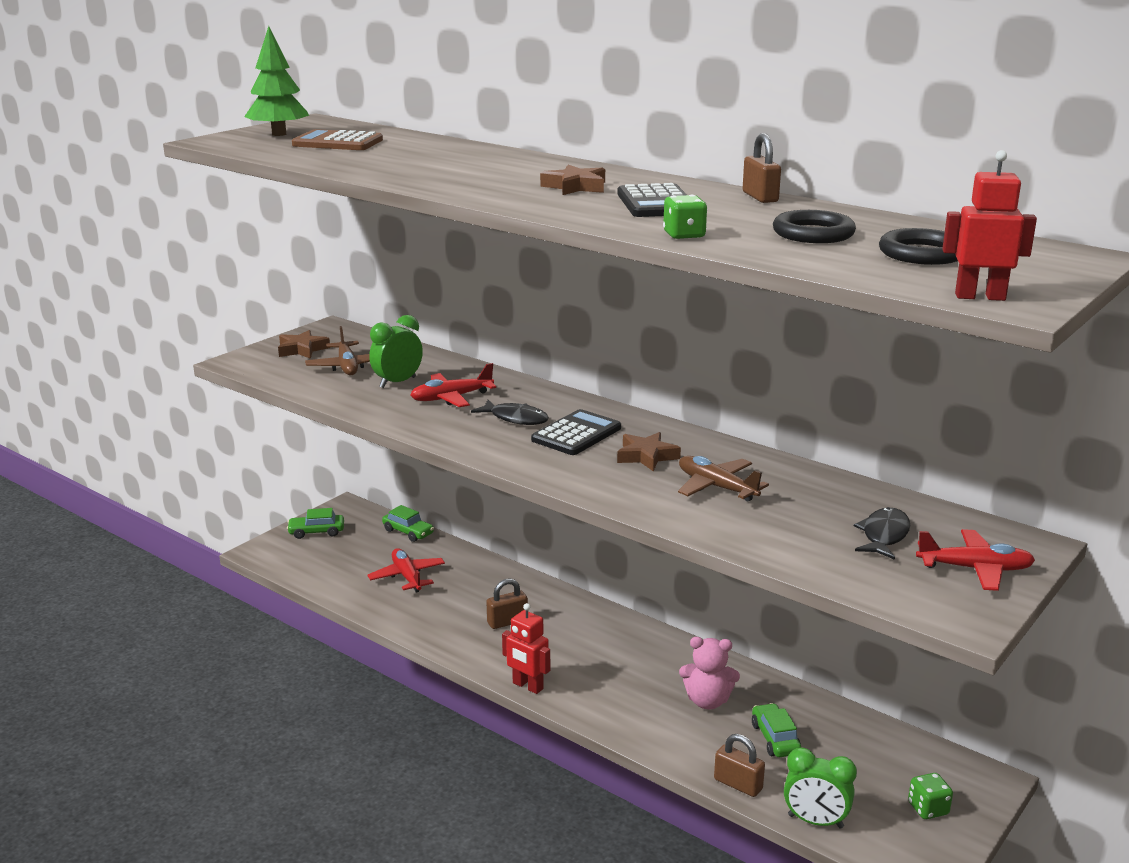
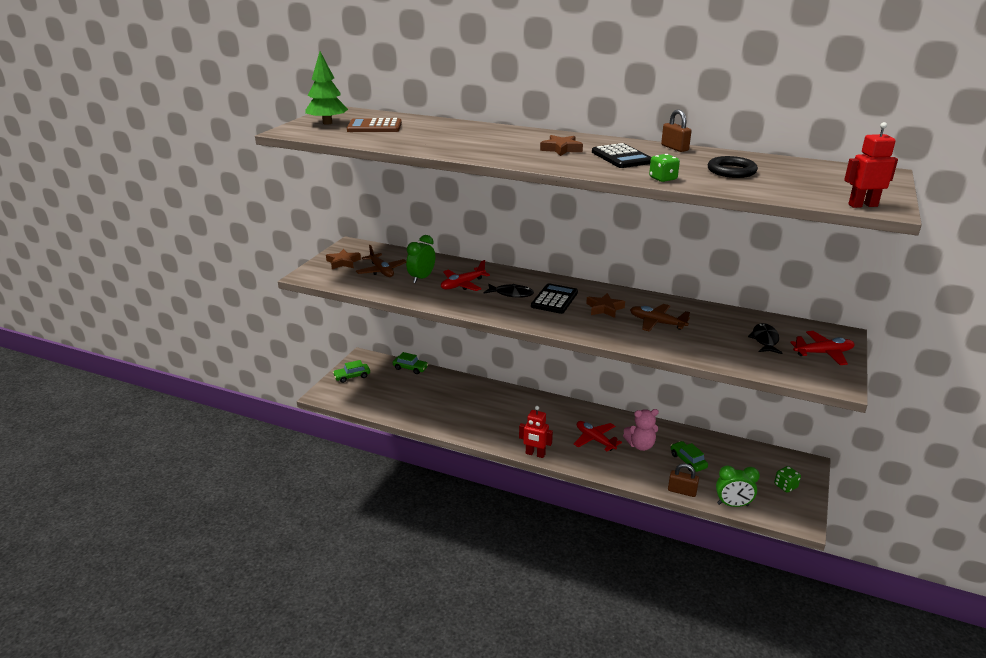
camera: 15 degrees left, 5 degrees up
(407, 577) = (425, 397): red plane -> red plane (595, 440)
(507, 622) = (502, 416): brown padlock -> none
(922, 254) = (803, 179): black ring -> none

